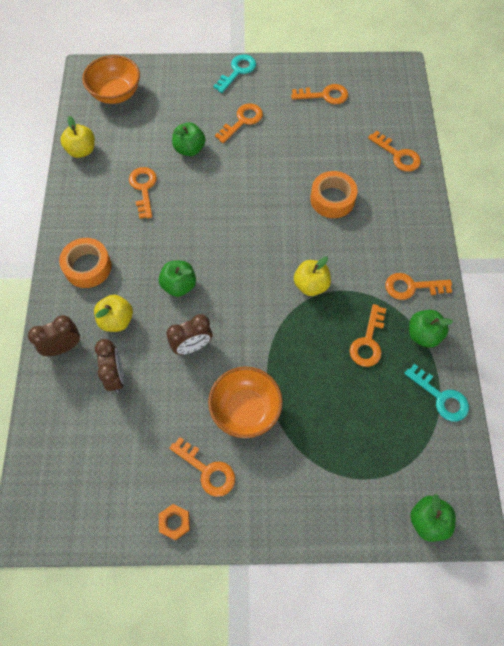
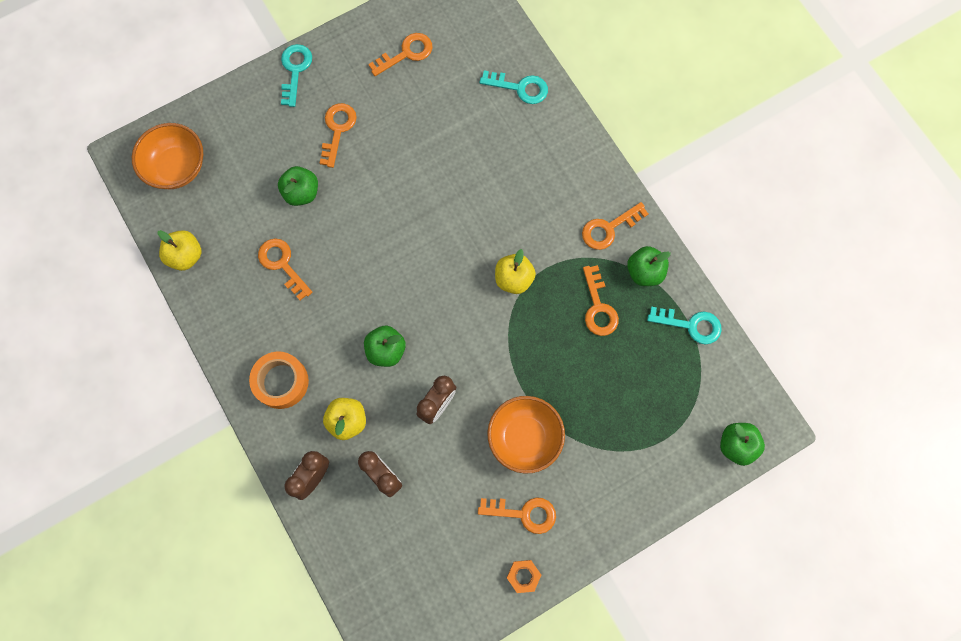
camera: 30 degrees left, 10 degrees up
(332, 199) = (482, 173): orange tape -> none
(398, 155) = (520, 88): orange key -> turquoise key

